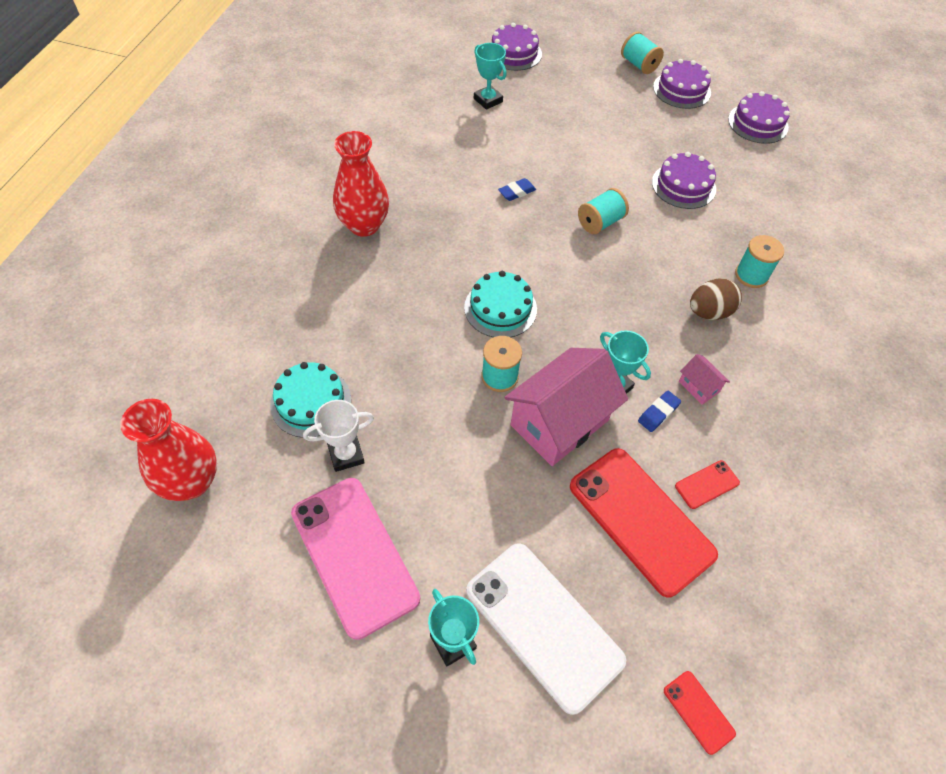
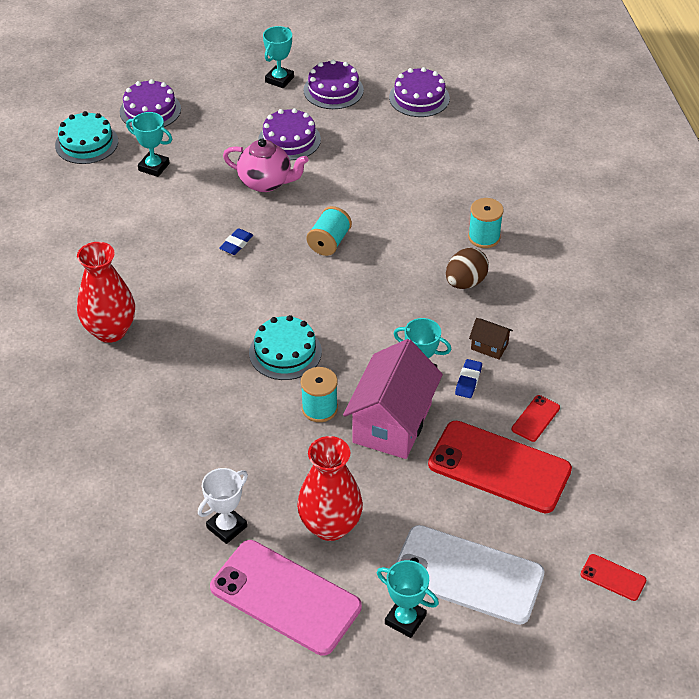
camera: 25 degrees left, 10 degrees down
(191, 481) = (103, 608): red vase -> red vase (330, 526)
(311, 402) = (166, 500): turquoise cake -> turquoise cake (86, 143)
(575, 148) = (266, 182): none -> pink teapot
(639, 65) = (279, 79): turquoise spool -> turquoise trophy
(683, 185) = (384, 180): purple cake -> purple cake (289, 140)
(698, 387) = (489, 346): pink house -> brown house

